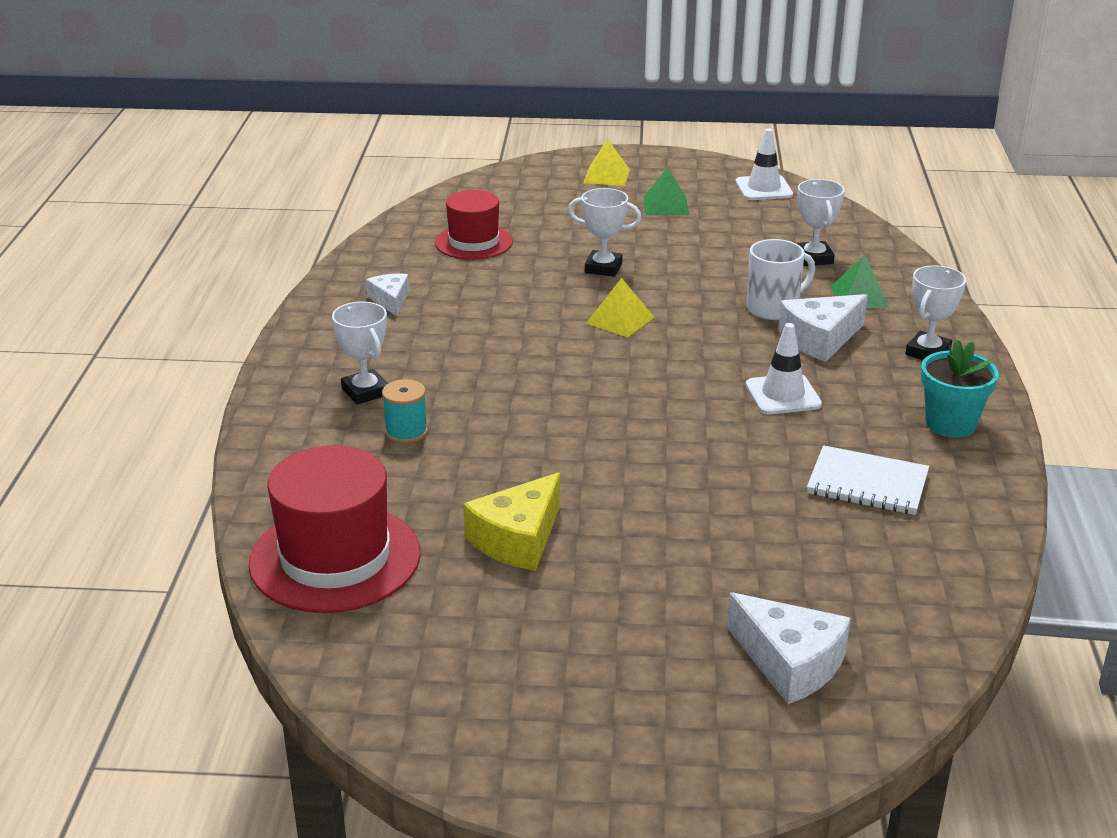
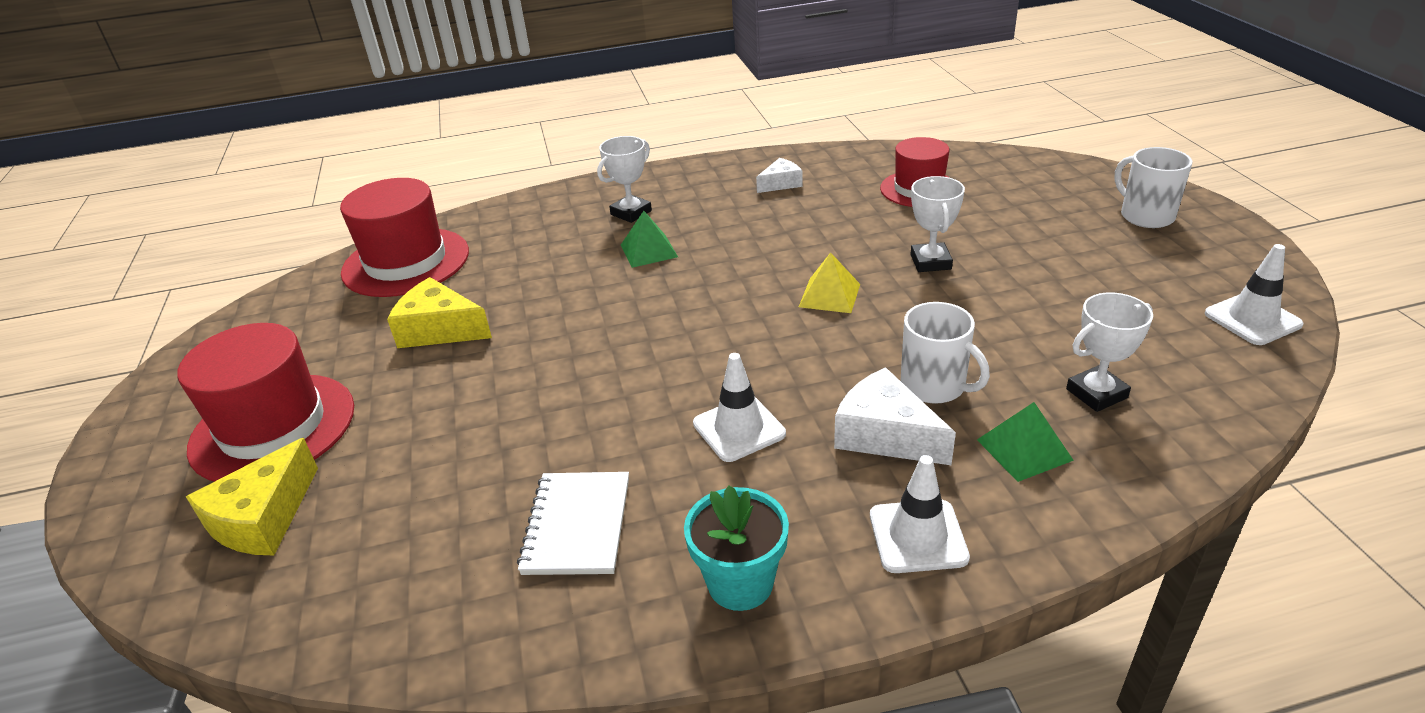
camera: 75 degrees right, 5 degrees up
(406, 432) = (579, 244): turquoise spool -> none
(606, 176) = (1145, 216): yellow pyramid -> white mug
(638, 662) = (273, 427): none -> red hat
(666, 205) = (1117, 265): green pyramid -> green pyramid (649, 251)
(790, 662) = (263, 518): white cheese -> yellow cheese
(928, 352) = (917, 536): white trophy -> white traffic cone

